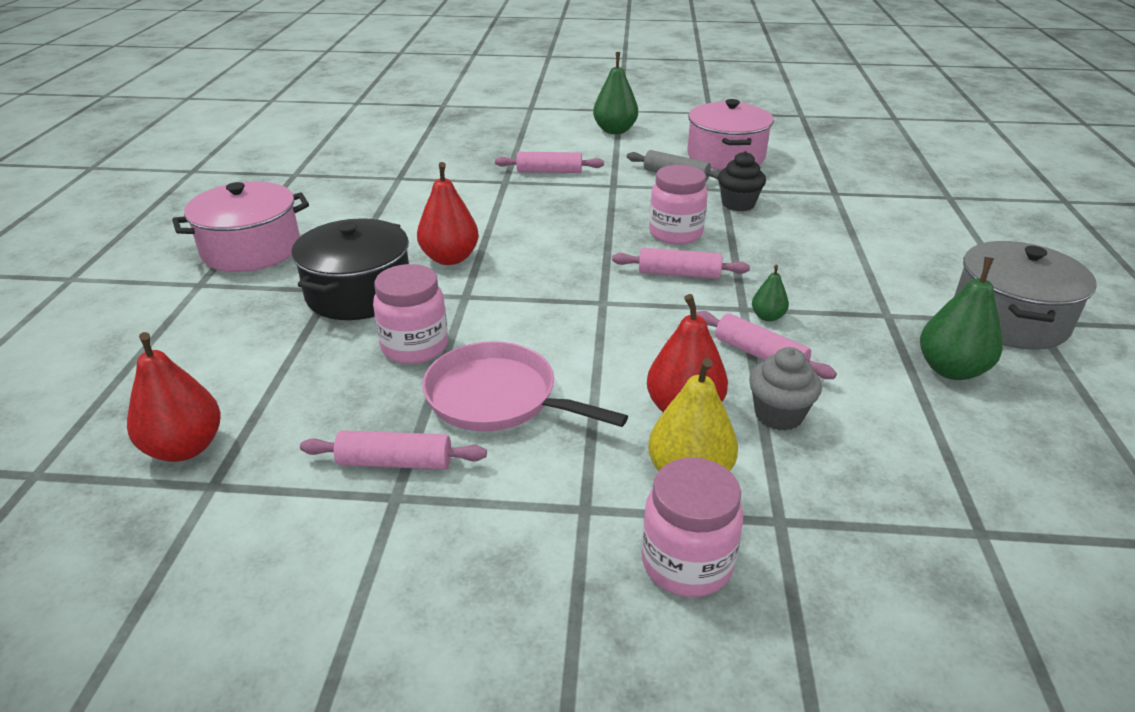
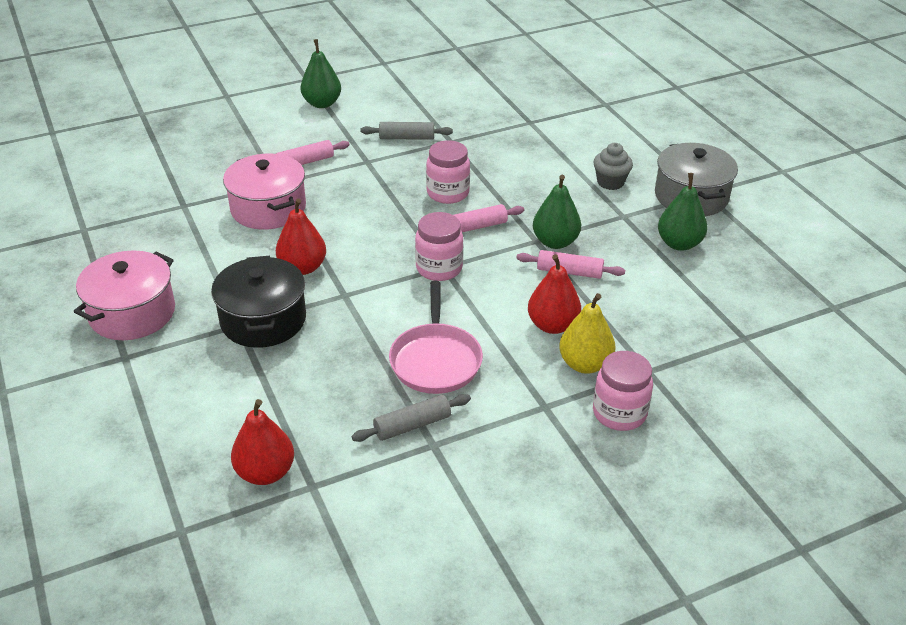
camera: 30 degrees left, 5 degrees up
(395, 462) = (412, 425): pink rolling pin -> grey rolling pin
(415, 347) = (347, 346): pink jar -> pink jar (439, 268)
(497, 398) = (436, 360): pink pan -> pink pan turned 90 degrees counterclockwise
(726, 156) = (429, 107): pink pot -> pink pot (268, 208)
(738, 204) = (471, 152): black cupcake -> none
(767, 317) = (555, 242): green pear -> green pear, size x1.88
(778, 415) = (606, 308): grey cupcake -> grey cupcake (610, 182)

